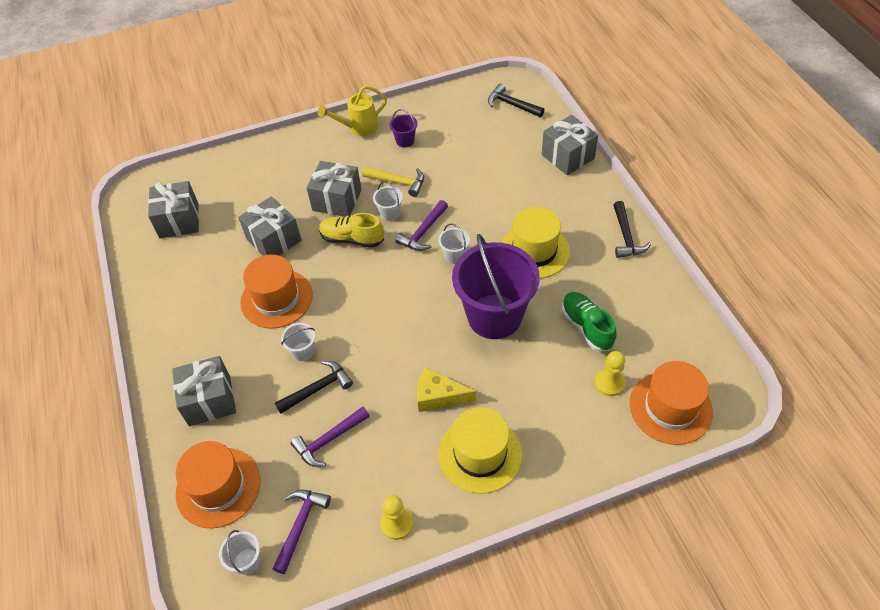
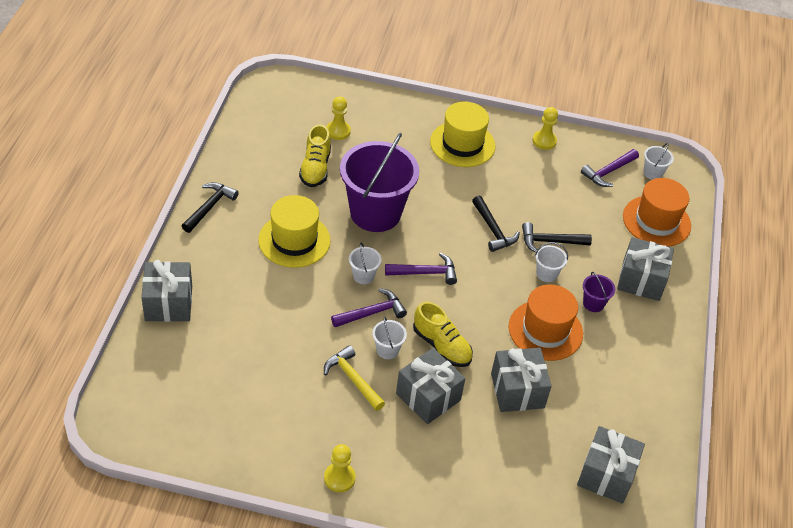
camera: 155 degrees left, 5 degrees down
(329, 440) = (561, 206): purple hammer -> purple hammer (425, 273)
(358, 128) = (339, 478): yellow watering can -> yellow pawn
(405, 141) = (304, 425): purple bucket -> purple bucket (593, 303)
(438, 396) = (463, 188): yellow cheese -> none
(512, 104) = (151, 398): black hammer -> black hammer (493, 230)
(586, 327) = (315, 168): green shoe -> yellow shoe
(670, 407) = (315, 99): orange hat -> none

